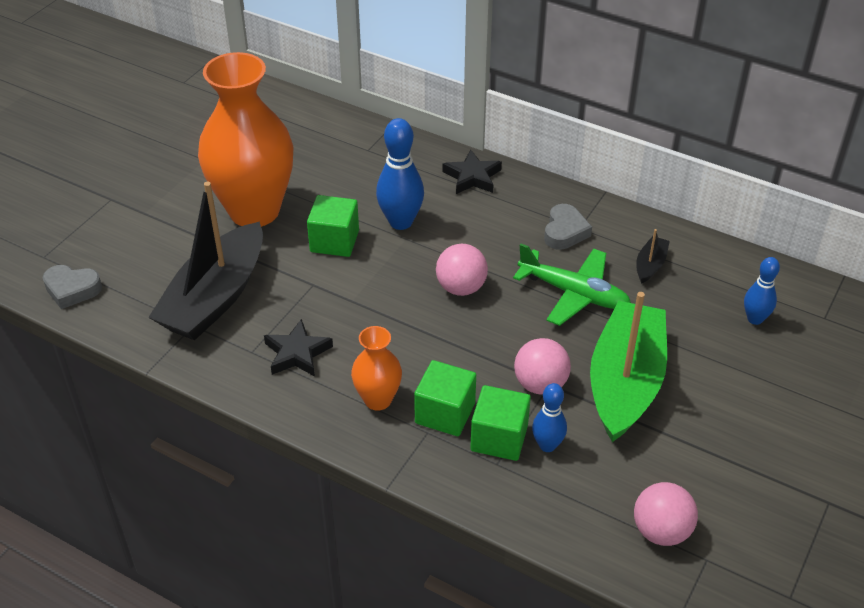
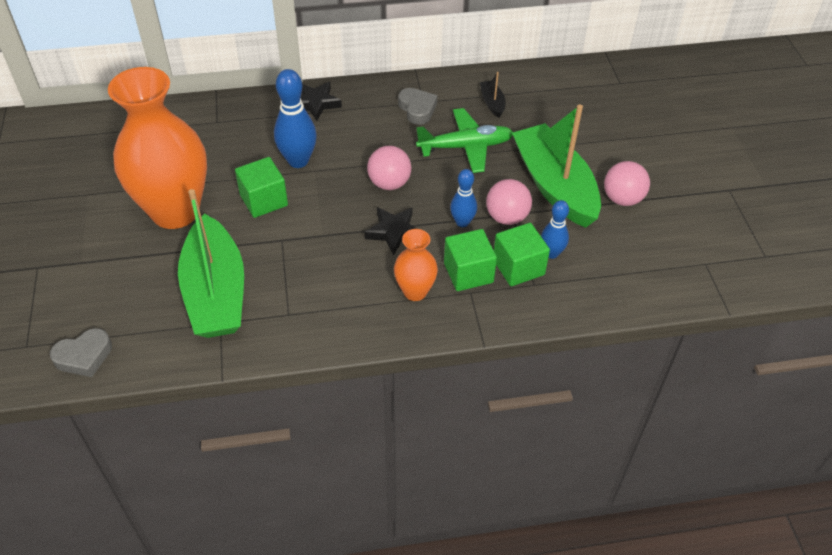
camera: 40 degrees left, 5 degrees up
(215, 297) = (216, 292): black boat -> green boat
(297, 353) = (324, 295): black star -> black star (394, 232)
(661, 531) = (666, 263): pink ball -> pink ball (622, 199)
(755, 319) = (585, 104): blue bowling pin -> blue bowling pin (462, 222)

